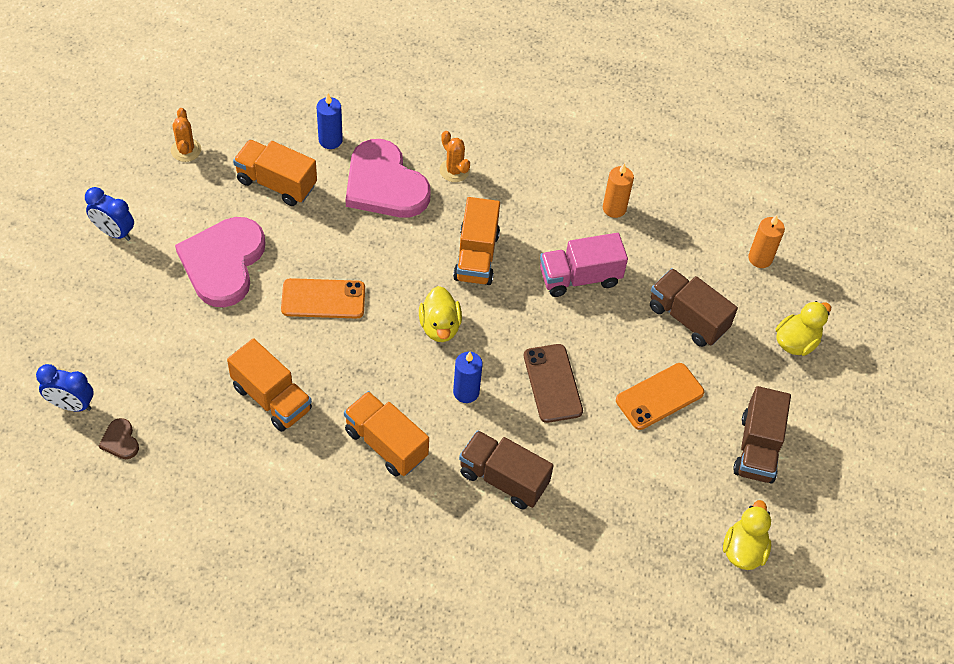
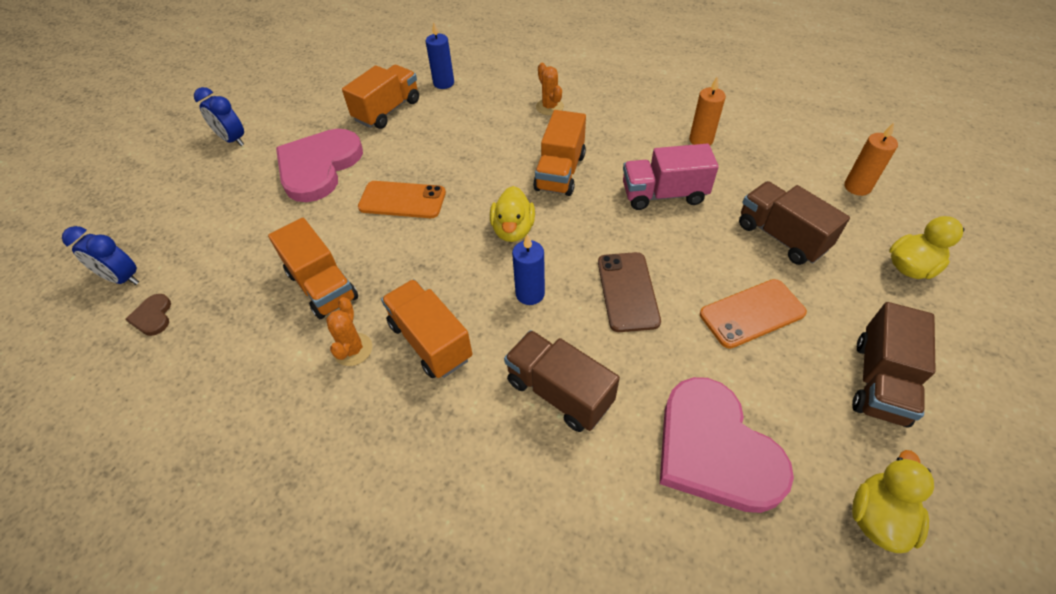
camera: 15 degrees right, 5 degrees down
(186, 150) = (319, 86): orange cactus -> orange cactus (353, 349)
(276, 183) = (387, 110): orange truck -> orange truck turned 90 degrees clockwise
(384, 184) = (483, 115): pink heart -> pink heart (715, 449)

